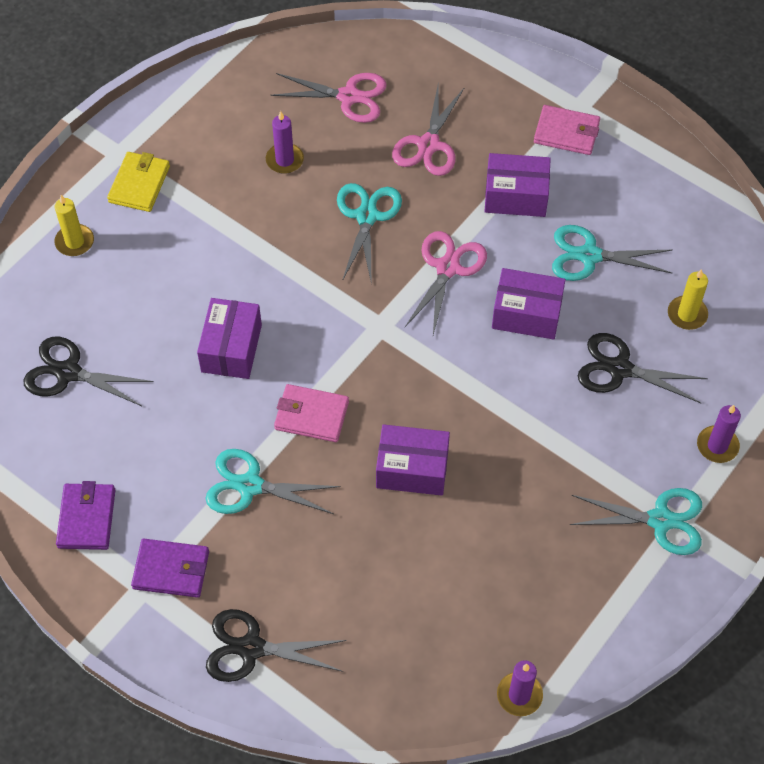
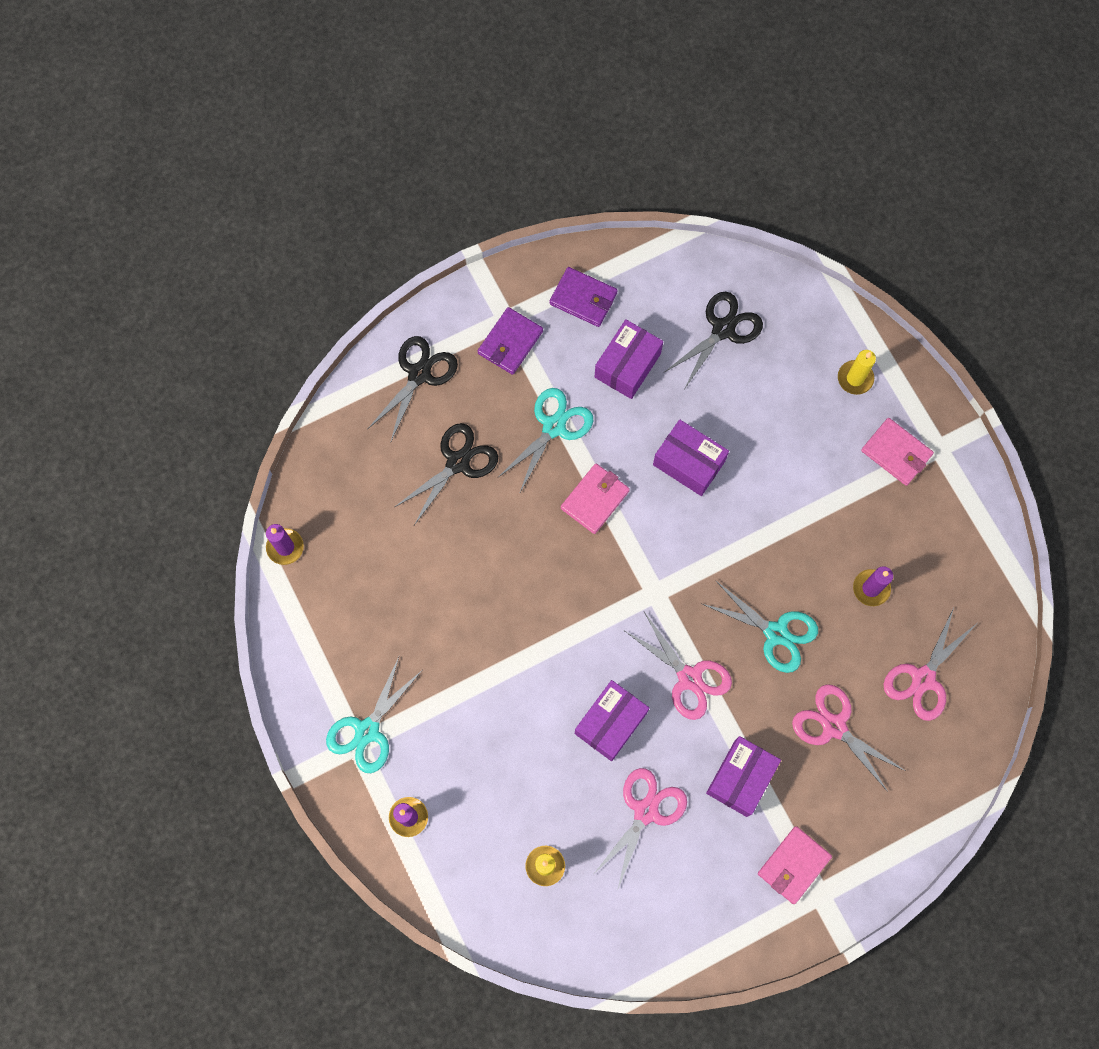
camera: 115 degrees right, 15 degrees up
(139, 184) = (896, 453): yellow wallet -> pink wallet
(412, 469) = (508, 556): purple box -> purple box (627, 365)
(589, 255) = (646, 811): turquoise scissors -> pink scissors
(619, 369) = (519, 774): black scissors -> black scissors (458, 462)

